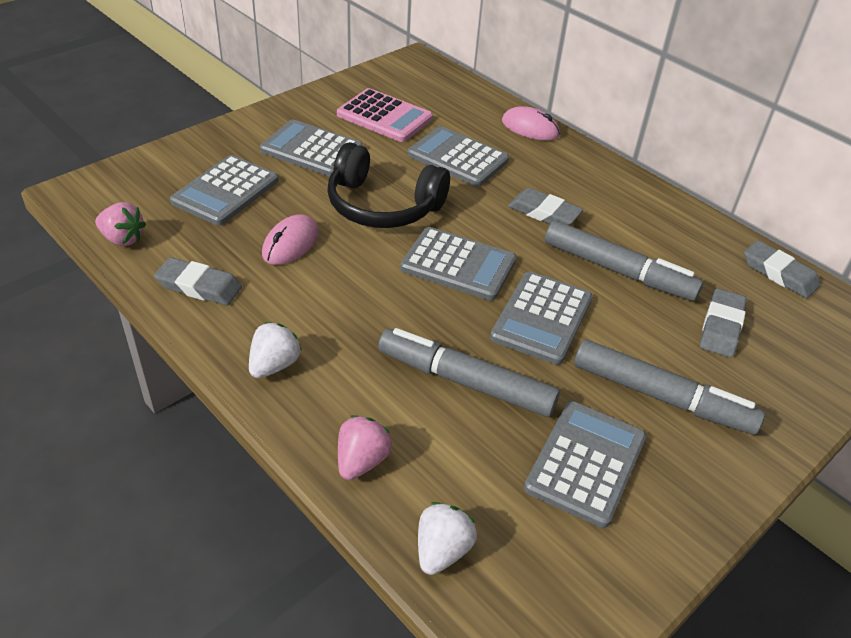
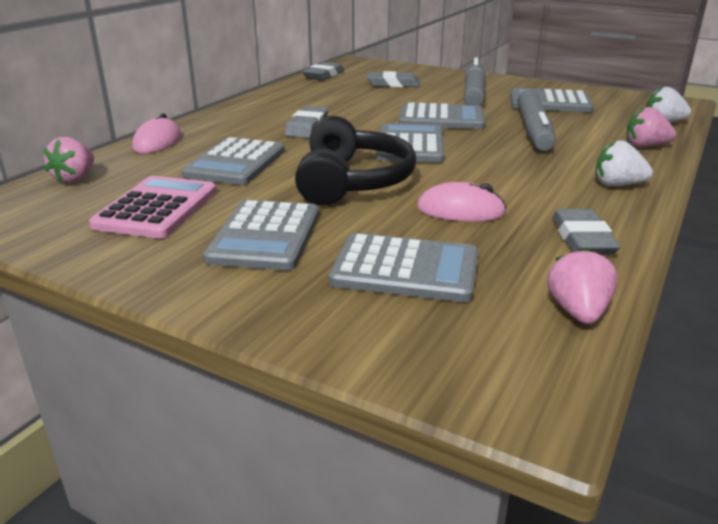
camera: 105 degrees left, 15 degrees down
(459, 91) = (75, 178): none -> pink strawberry
(618, 271) = (363, 105): grey marker -> none

